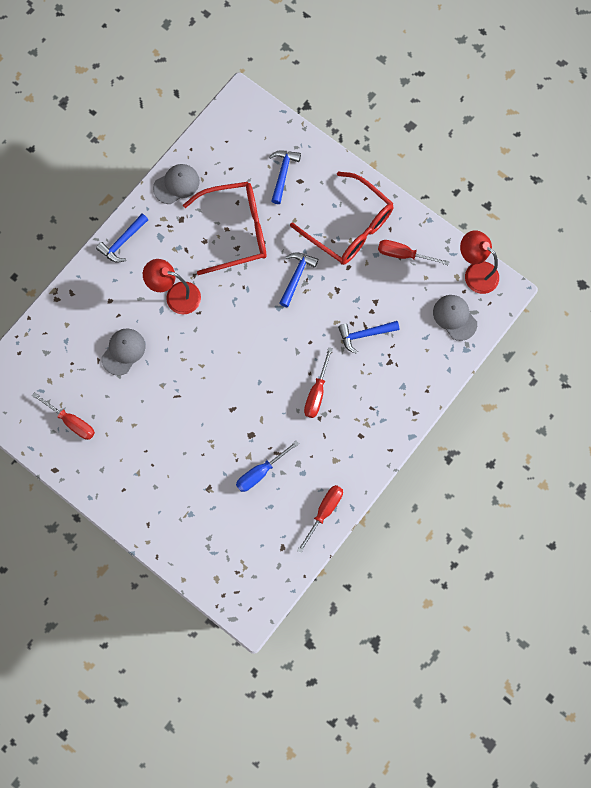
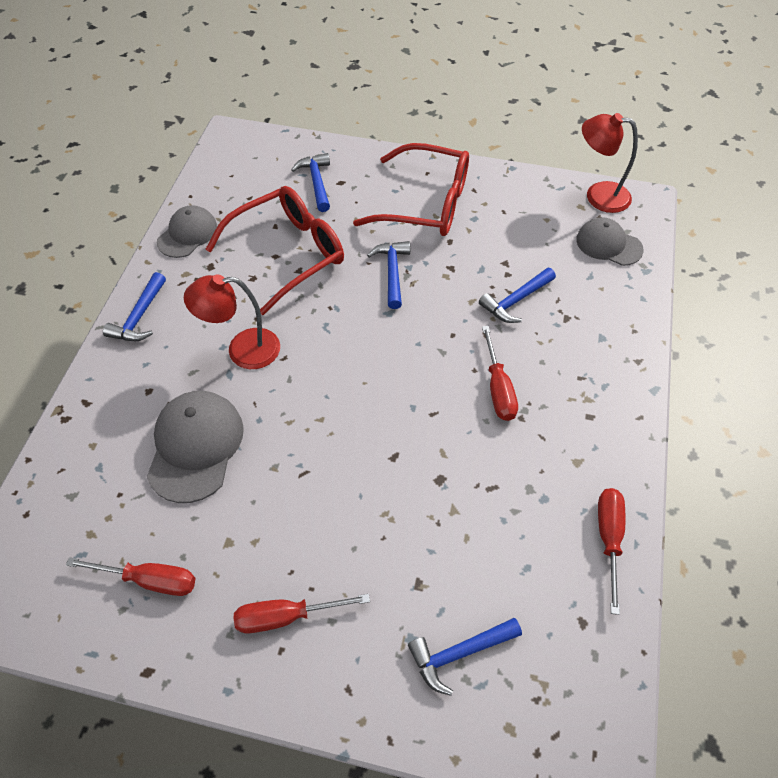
camera: 25 degrees left, 20 degrees down
(123, 351) = (195, 447): grey cap -> grey cap, size x1.51
(211, 533) = (459, 653): none -> blue hammer
(260, 472) = (483, 525): blue screwdriver -> none
(403, 254) = (506, 207): red screwdriver -> red screwdriver (286, 616)

